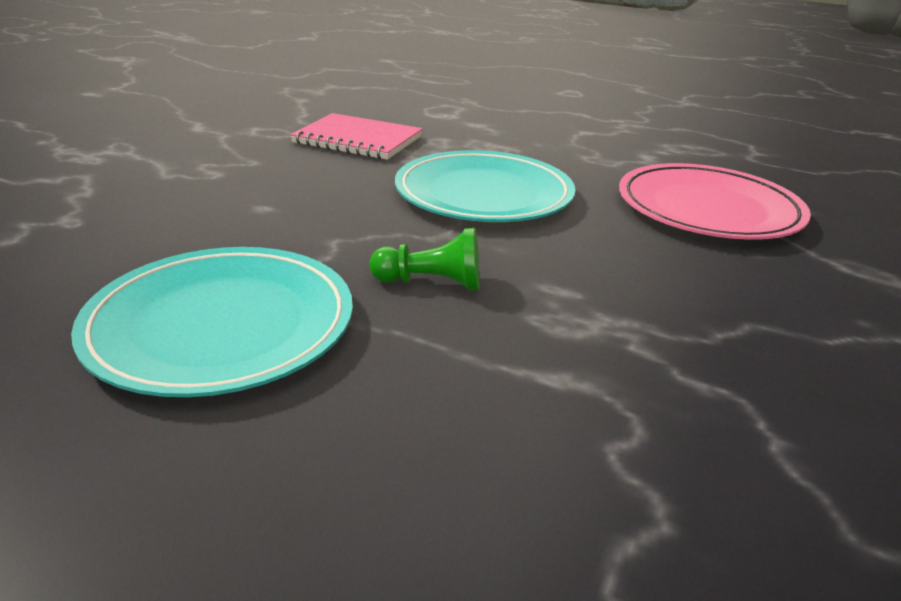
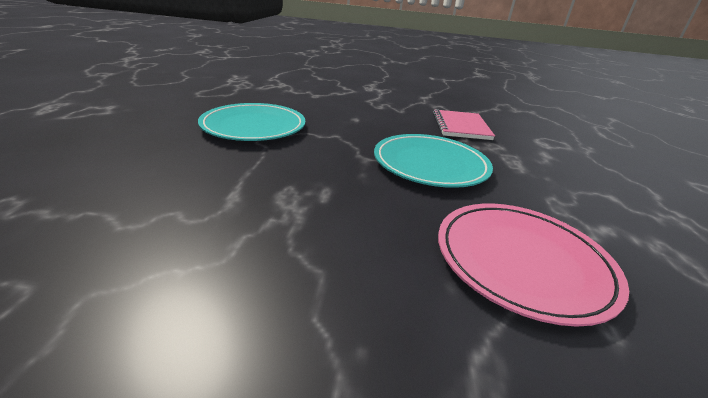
camera: 70 degrees right, 0 degrees up
(431, 283) = (310, 159): green pawn -> none

